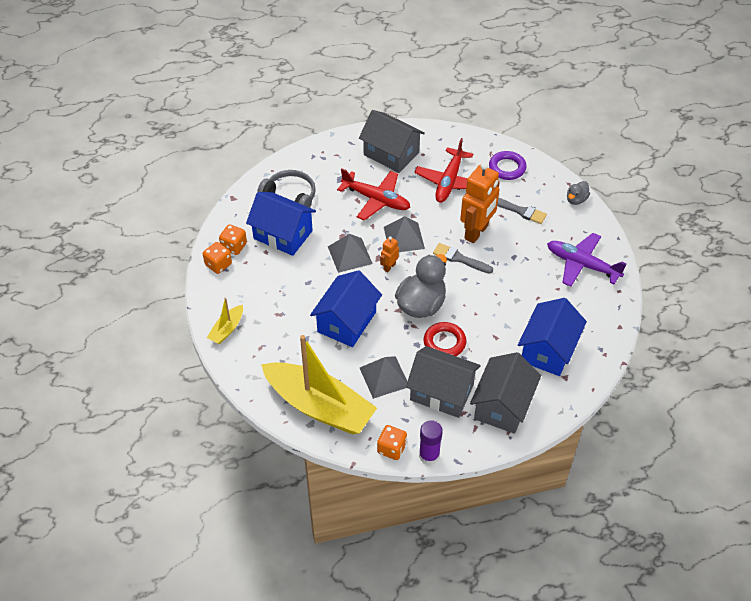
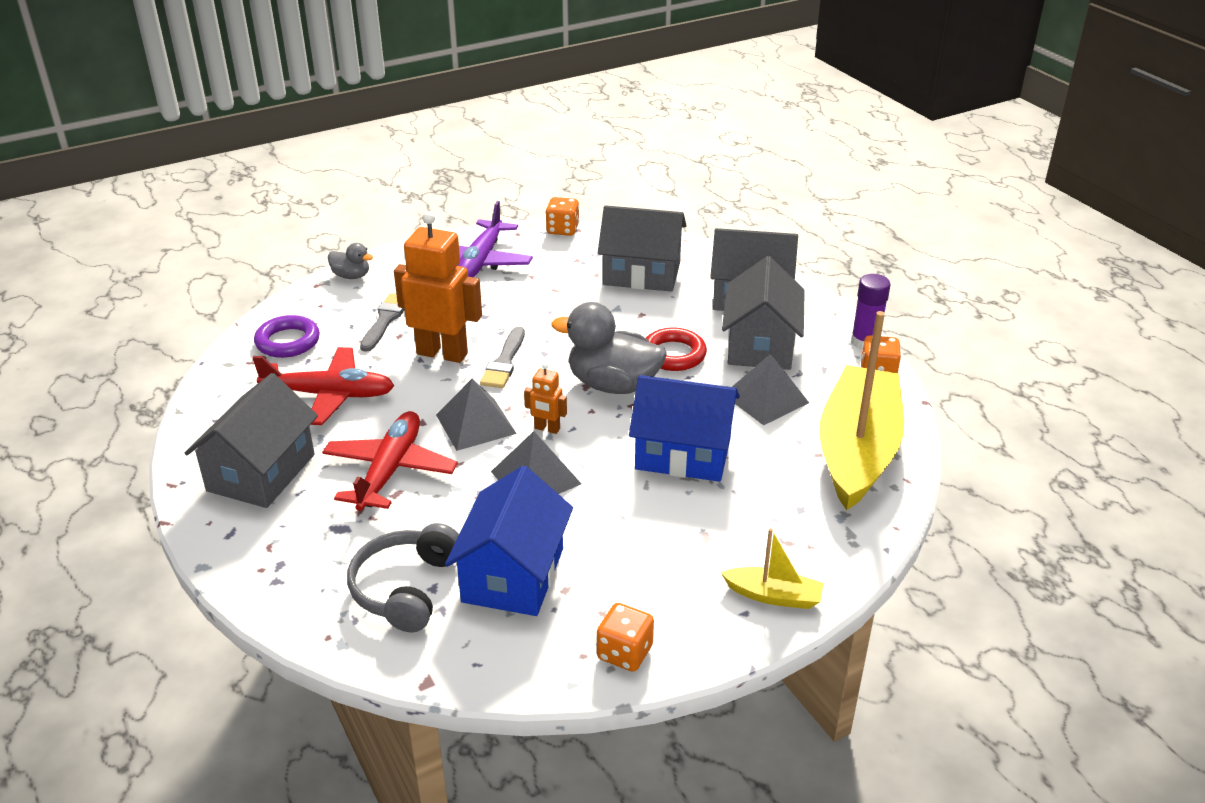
camera: 105 degrees left, 15 degrees down
(234, 246) = (568, 641): orange dice -> orange dice (562, 229)
(548, 350) = (642, 274): blue house -> grey house

